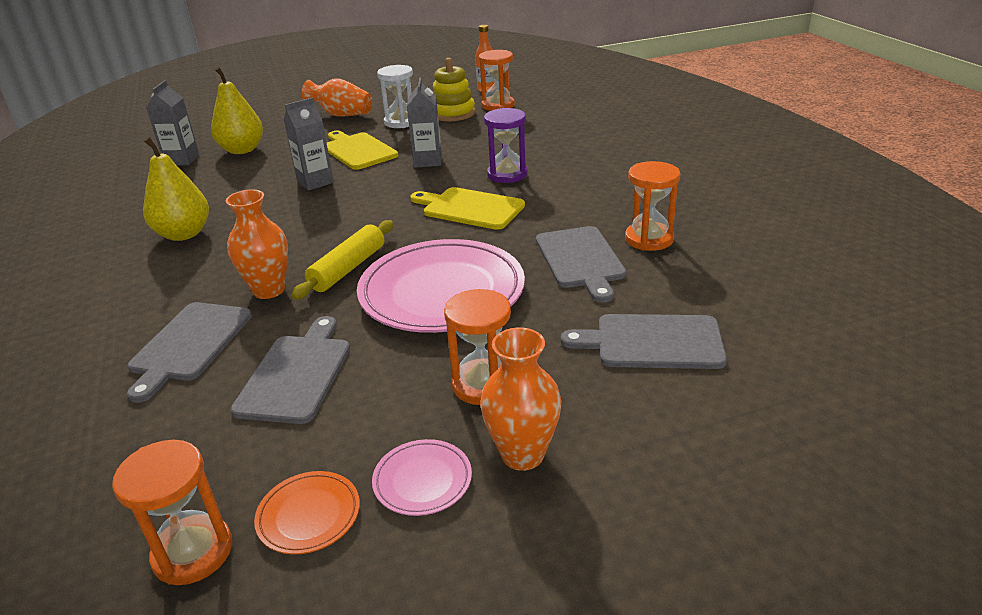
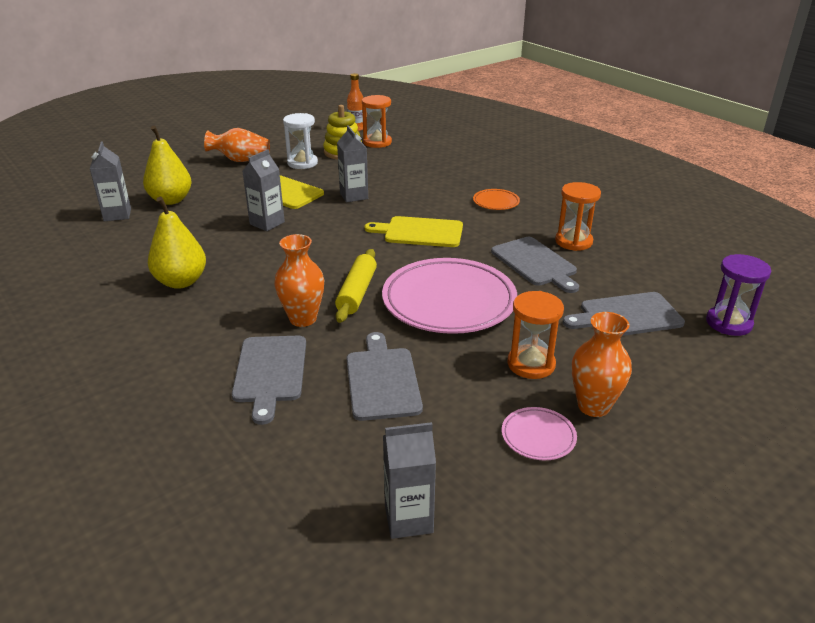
camera: 20 degrees left, 0 degrees up
(193, 552) = (408, 519): orange hourglass -> grey carton
(309, 516) = (475, 476): orange plate -> orange plate (496, 202)
(507, 174) = (429, 201): purple hourglass -> purple hourglass (728, 323)

